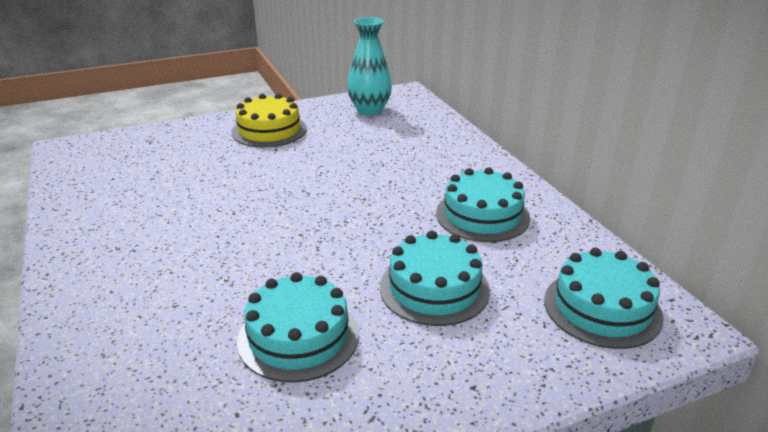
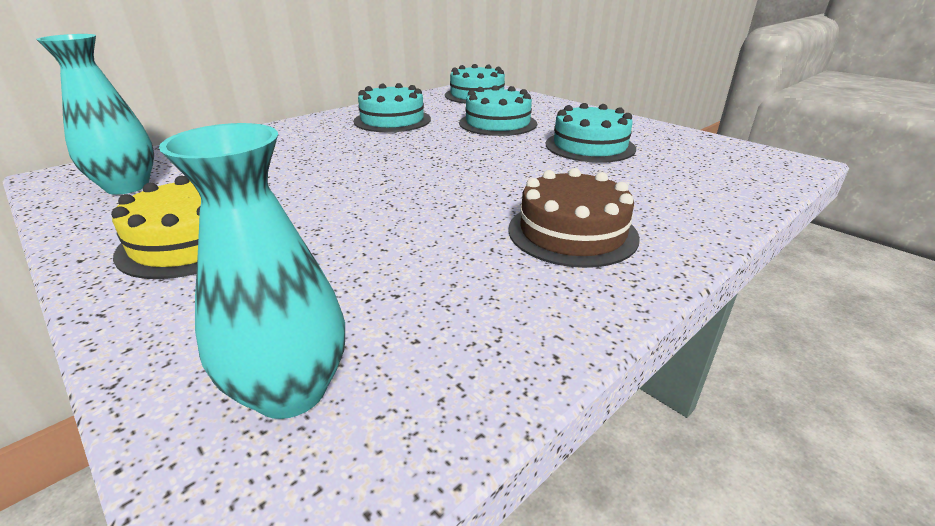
camera: 110 degrees left, 0 degrees up
(119, 152) = (290, 390): none -> turquoise vase
(140, 251) = (572, 232): none -> brown cake

